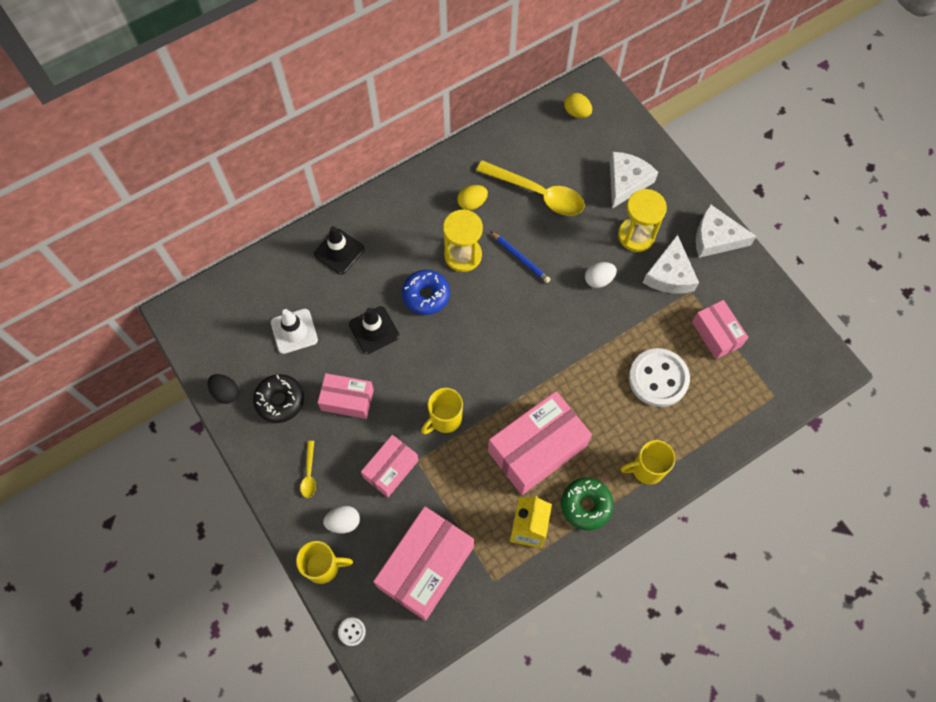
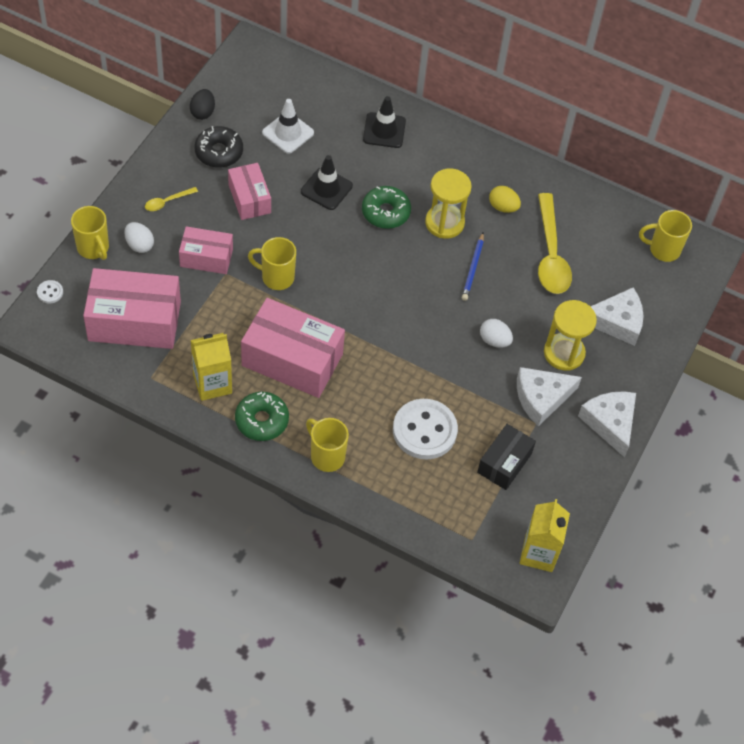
camera: 55 degrees right, 10 degrees down
(426, 295) = (385, 212): blue donut -> green donut
(577, 112) = (663, 250): yellow egg -> yellow mug
(716, 334) = (504, 463): pink box -> black box
(808, 353) = (538, 553): none -> yellow carton

